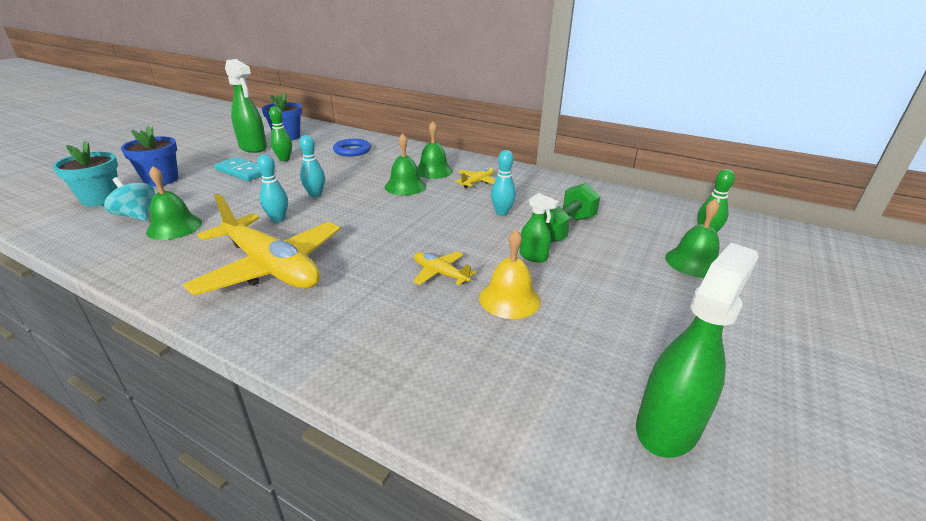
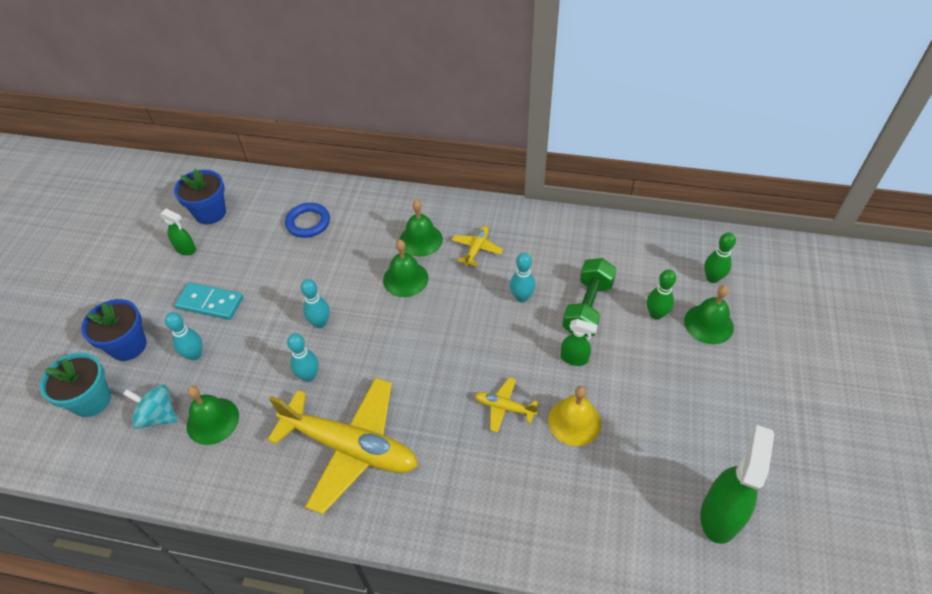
camera: 15 degrees left, 20 degrees up
(202, 192) = (195, 355): none -> turquoise bowling pin
(253, 148) = (186, 249): green spray bottle -> green spray bottle, size x0.54
(284, 159) = (240, 263): green bowling pin -> green bowling pin (656, 314)

